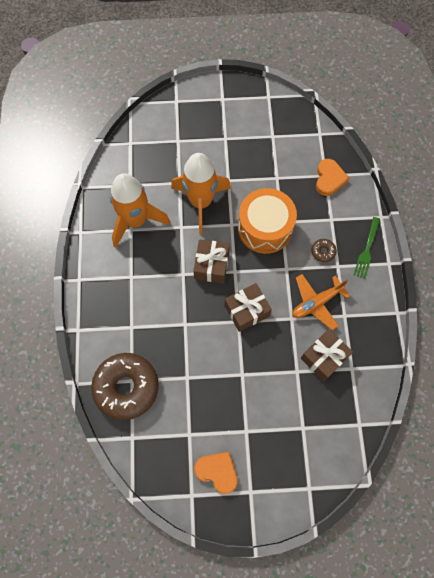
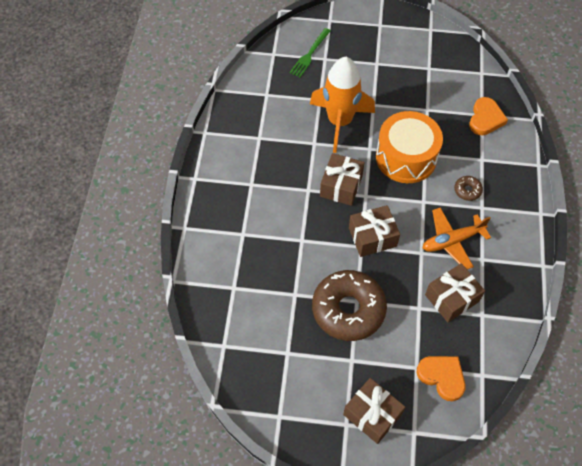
camera: 10 degrees right, 10 degrees down
(126, 387) = (227, 293): brown donut -> brown donut (348, 309)
(136, 221) = (266, 130): orange rocket -> none
(217, 471) = (312, 396): orange heart -> orange heart (442, 377)
(271, 479) = (372, 414): none -> brown gift
(367, 249) = (517, 196): green fork -> green fork (310, 54)

